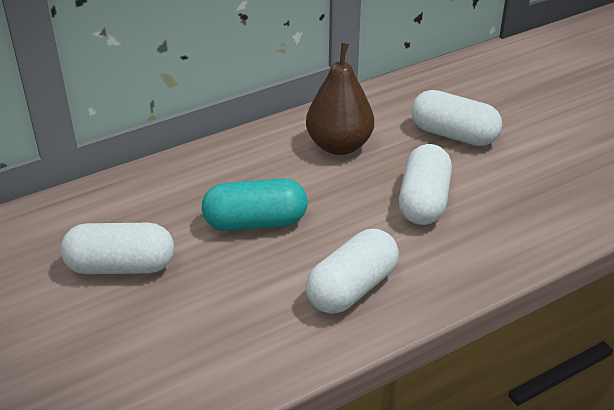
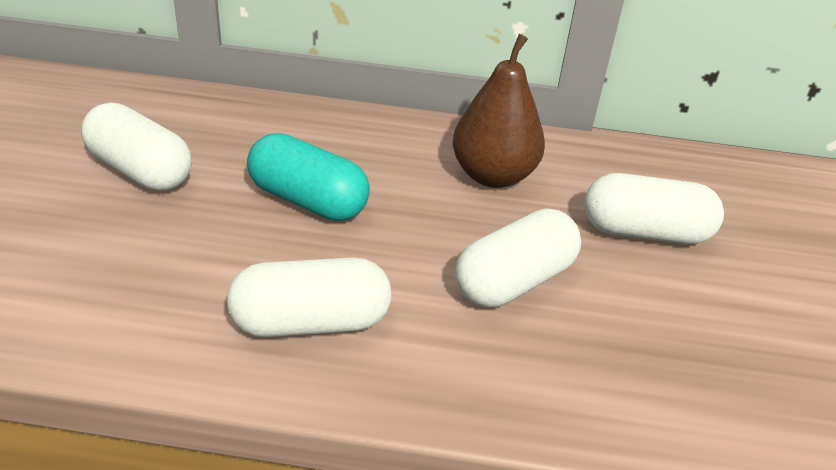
camera: 35 degrees right, 0 degrees up
(453, 135) = (645, 232): white capsule -> white capsule turned 60 degrees counterclockwise

